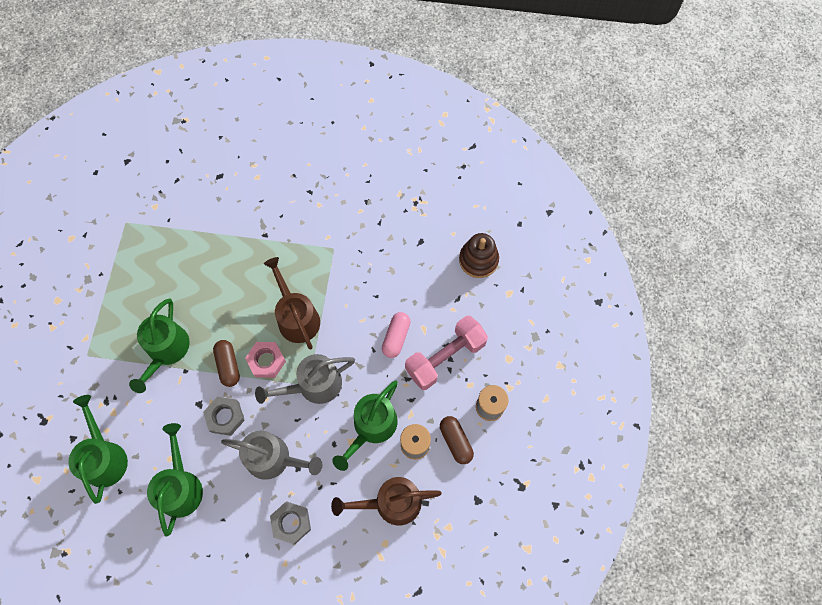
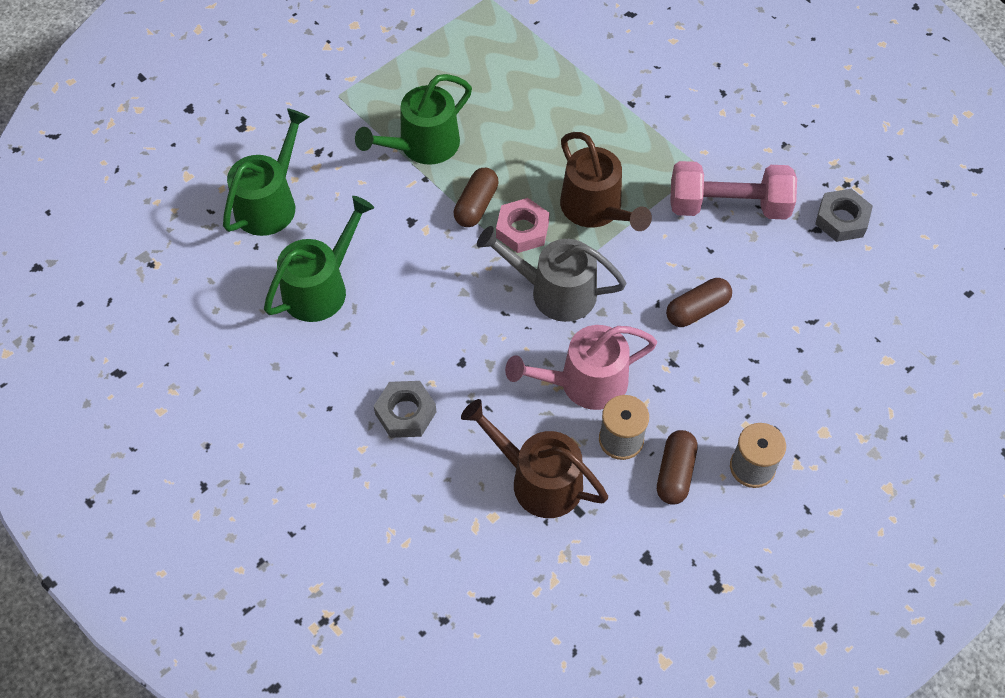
camera: 40 degrees right, 10 degrees down
(225, 417) = (427, 254): grey nut -> grey nut (841, 220)
(273, 458) = (443, 333): grey watering can -> none
(296, 317) = (595, 209): brown watering can -> brown watering can turned 135 degrees clockwise
(372, 427) = (585, 383): green watering can -> pink watering can
(396, 337) = (697, 310): pink capsule -> brown capsule
(445, 357) = (741, 373): pink dumbbell -> pink dumbbell (728, 206)
(478, 260) = (877, 297): brown stacking toy -> none

